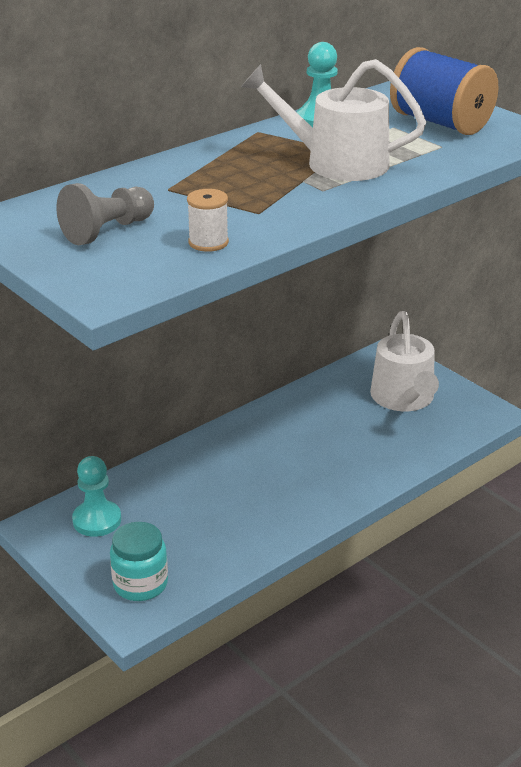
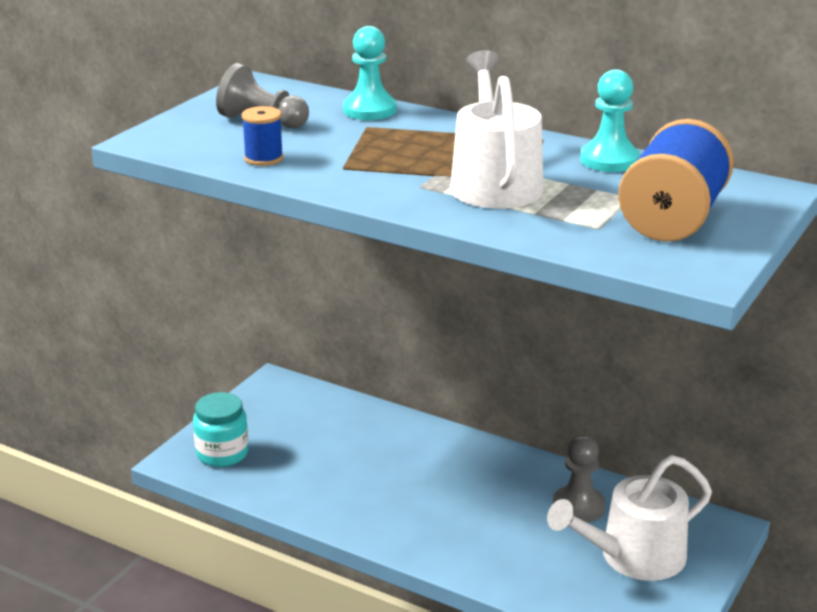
camera: 70 degrees right, 5 degrees down
(97, 520) = (297, 409): turquoise pawn -> turquoise pawn (370, 110)
(208, 242) = (263, 158): white spool -> blue spool
(334, 405) = (578, 506): none -> grey pawn

